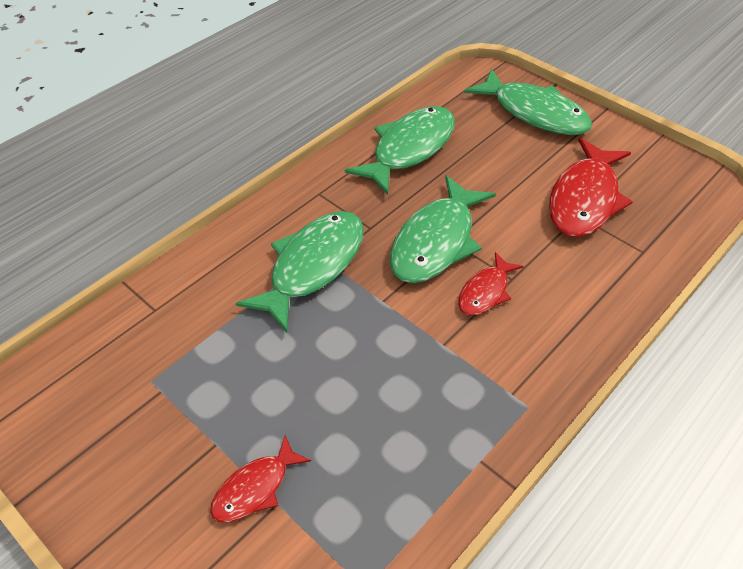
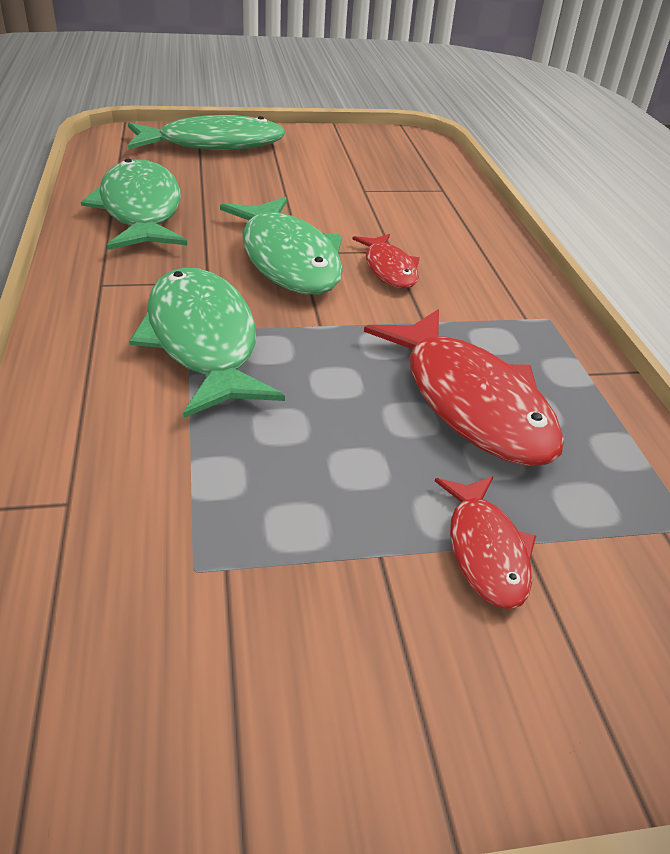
camera: 55 degrees left, 10 degrees down
(584, 199) = (351, 179): red fish -> red fish (471, 402)

